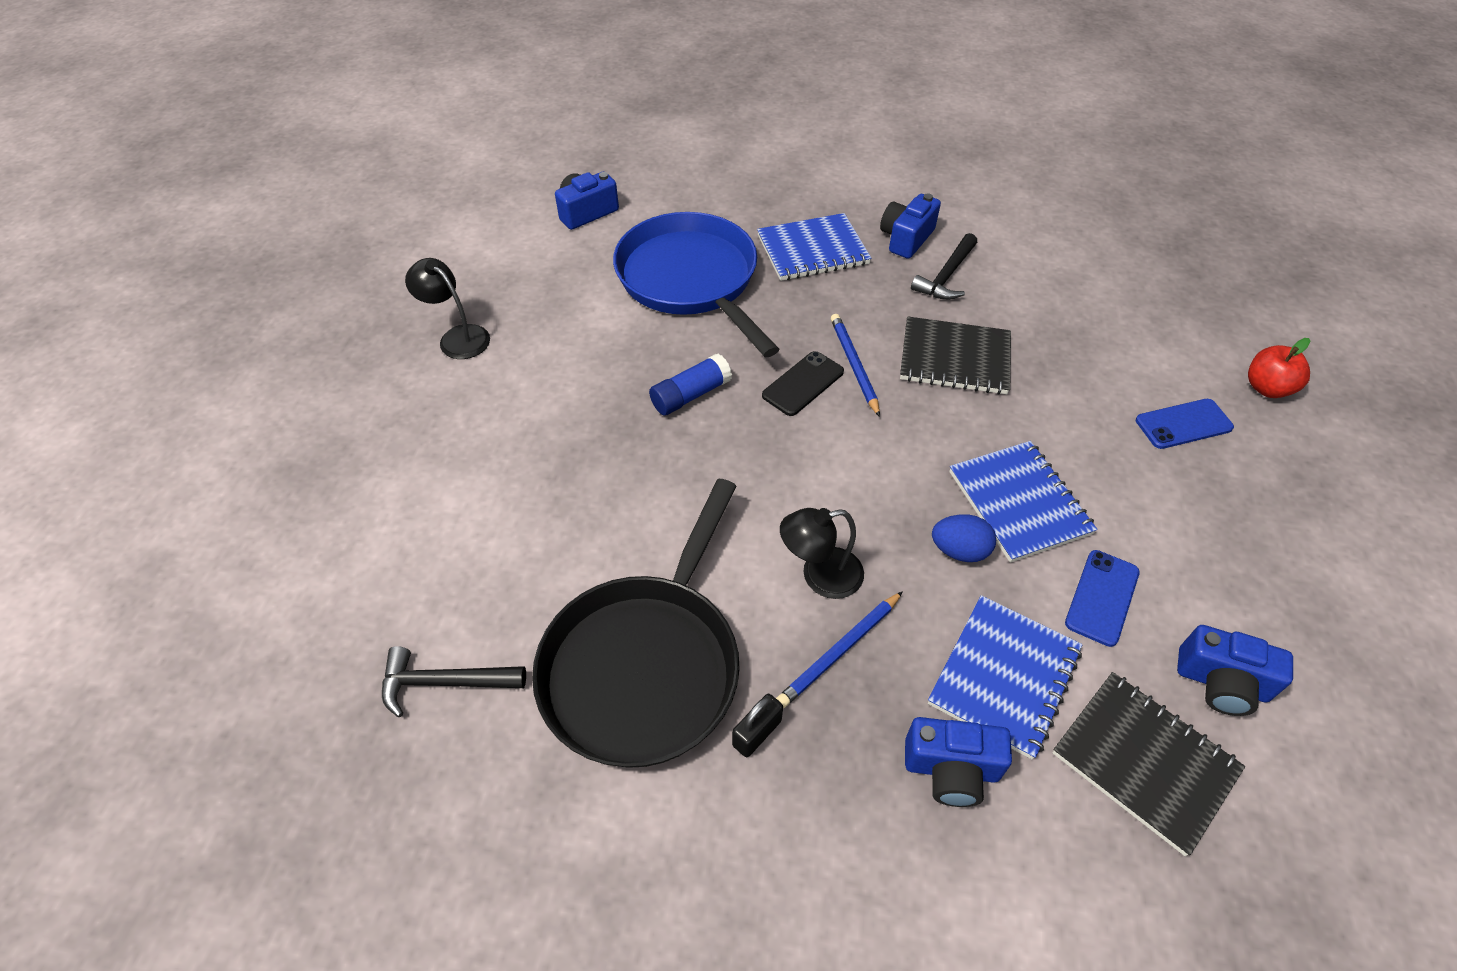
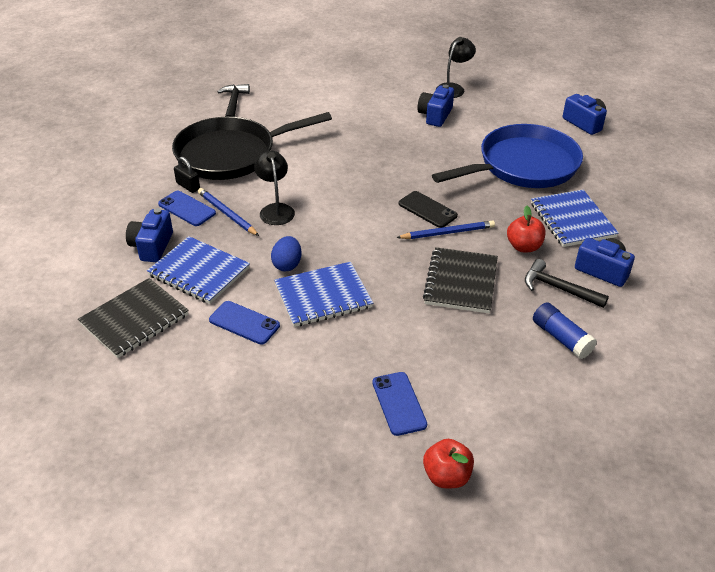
camera: 90 degrees right, 10 degrees down
(645, 665) = (231, 154): black pan -> black pan turned 45 degrees counterclockwise
(691, 395) = (414, 166): blue glue stick -> blue glue stick (561, 338)
(830, 724) = (187, 209): none -> blue phone
(873, 296) = (524, 247): none -> red apple
(1221, 683) = (173, 366): blue camera -> blue camera (435, 115)

